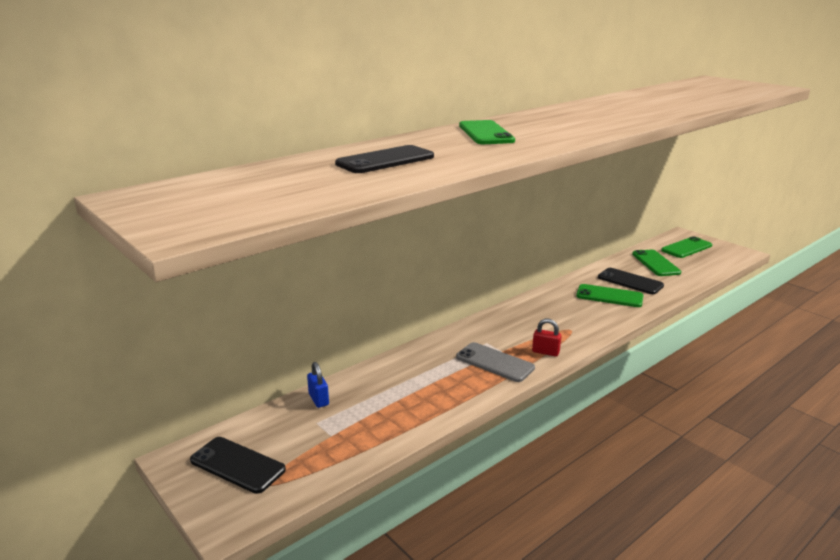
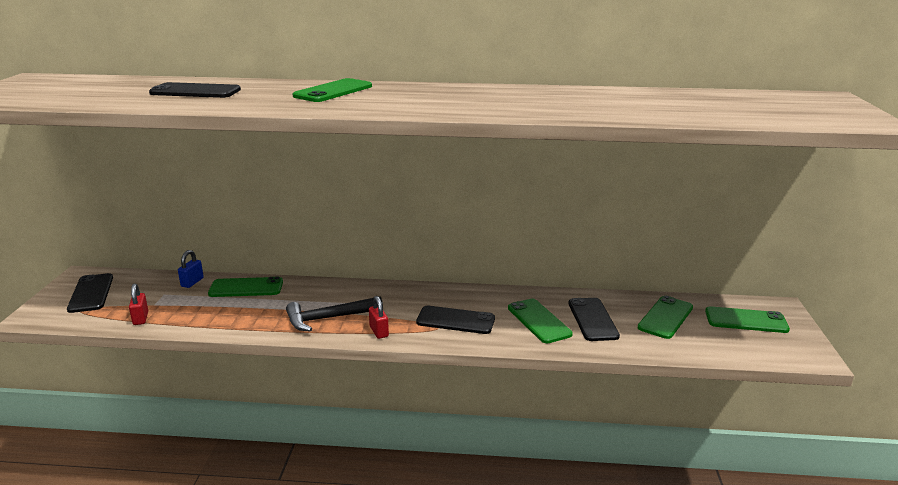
camera: 45 degrees right, 0 degrees up
(349, 452) = (140, 318): none -> red padlock
(378, 377) = (246, 288): none -> green phone
(494, 362) = (329, 318): grey phone -> black hammer
(569, 320) = (455, 320): none -> black phone

